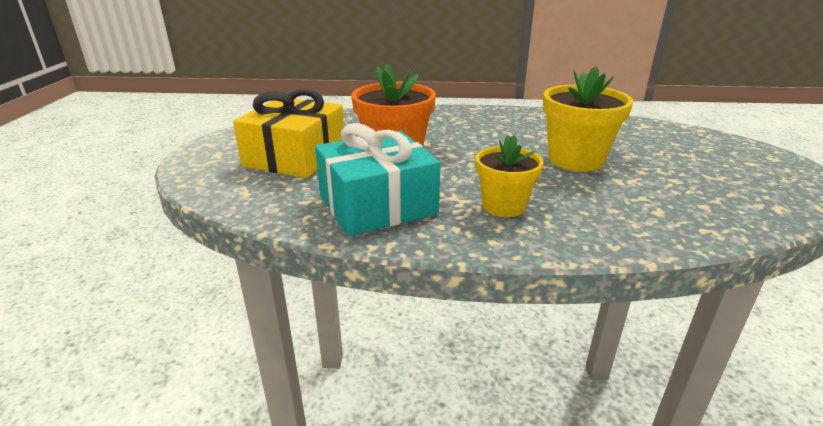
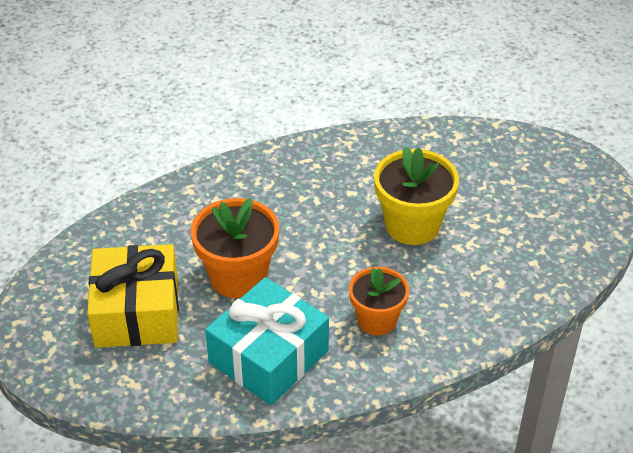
camera: 25 degrees left, 15 degrees up
(504, 206) = (377, 320): yellow flower pot -> orange flower pot

